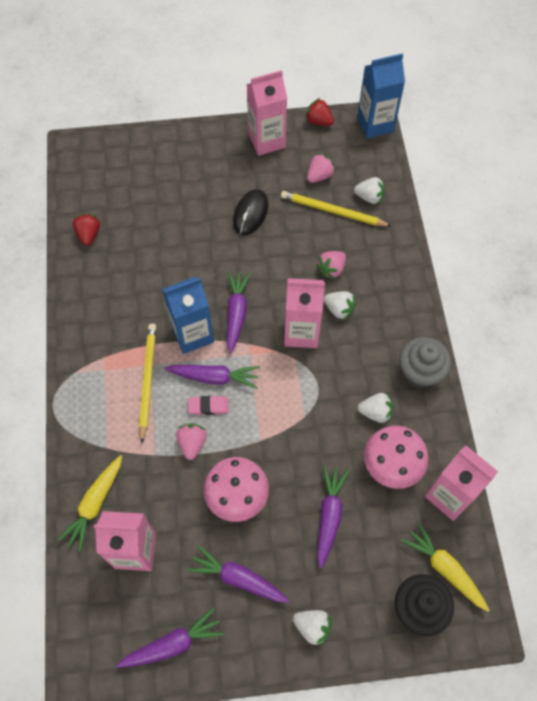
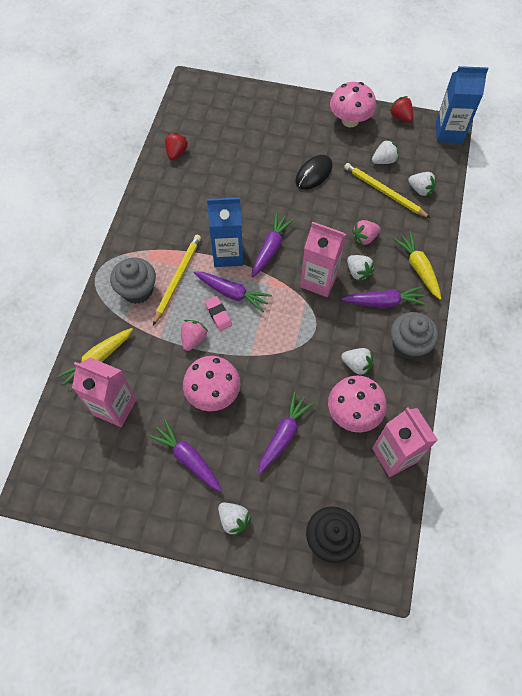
camera: 20 degrees right, 0 degrees up
(108, 409) = (137, 290): none -> grey cupcake
(173, 643) = (115, 490): purple carrot -> purple carrot (384, 302)
(208, 406) = (218, 314): pink eraser -> pink eraser turned 45 degrees clockwise
(266, 141) = (350, 120): pink carton -> pink mushroom
(319, 176) = (384, 160): pink strawberry -> white strawberry
(444, 568) = (366, 514): yellow carrot -> yellow carrot (418, 268)

